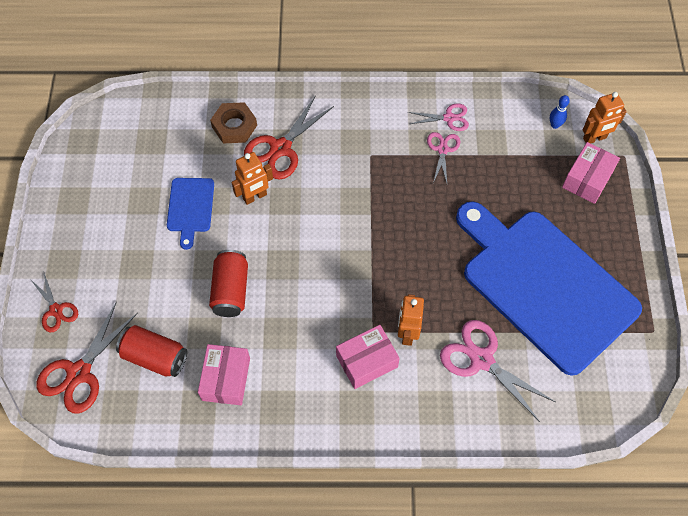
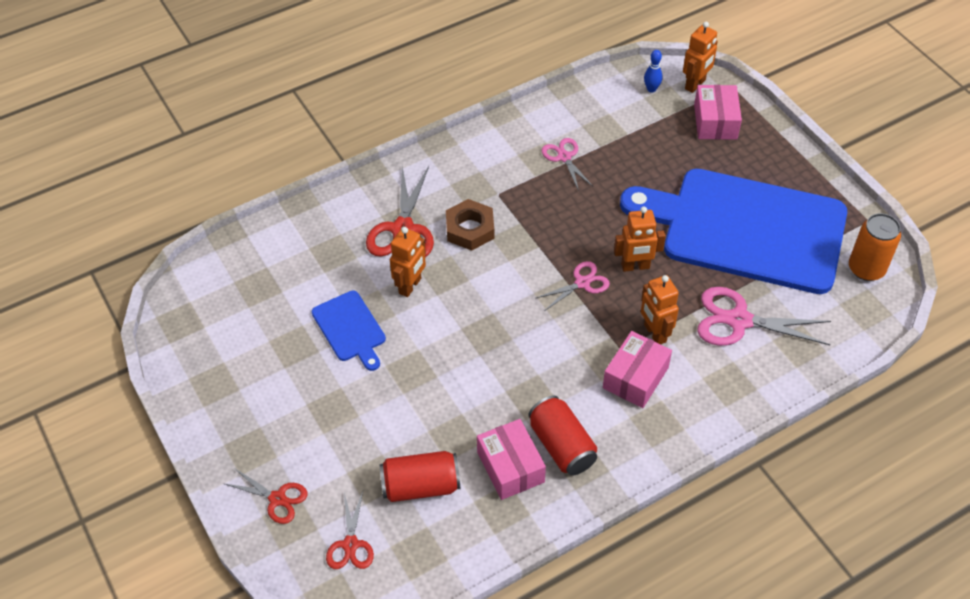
camera: 30 degrees left, 10 degrees down
(79, 373) = (350, 544): red scissors -> red scissors, size x0.59
(231, 290) = (452, 383): red can -> red can (562, 445)
(234, 126) = (338, 231): brown nut -> brown nut (470, 229)
(432, 270) = (635, 266): none -> orange robot
(449, 118) = (549, 127): pink scissors -> pink scissors (582, 283)
(620, 373) = (866, 269): none -> orange can

